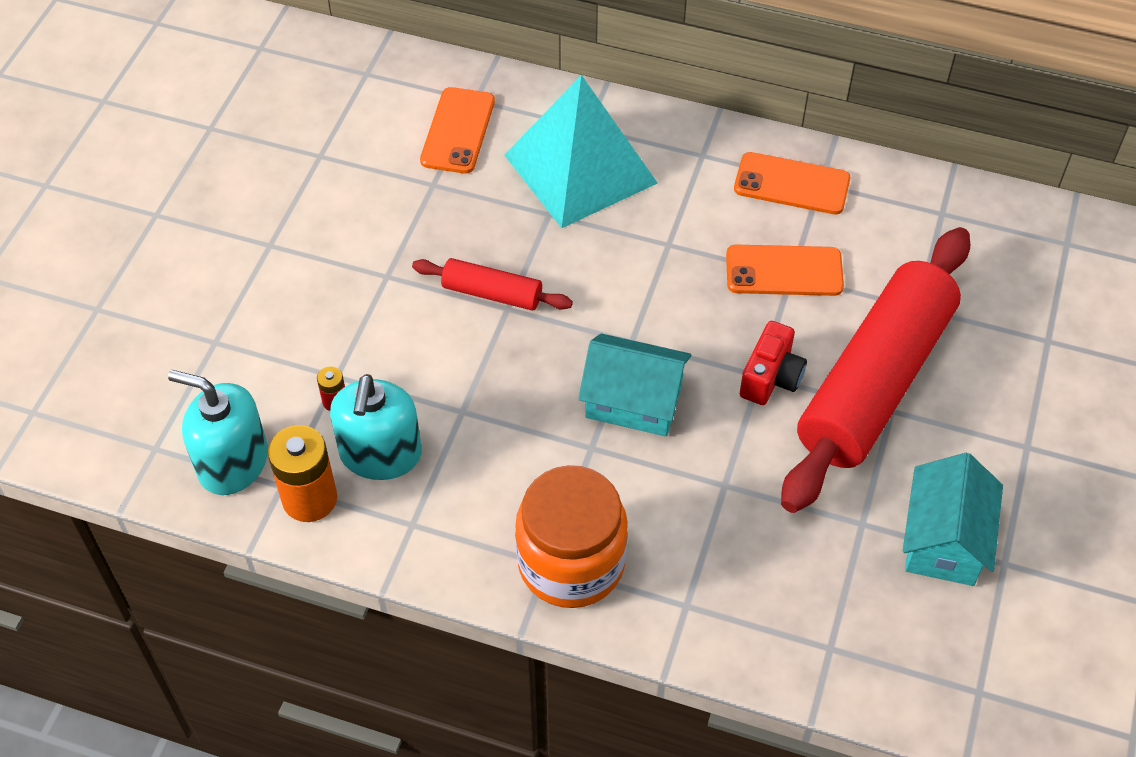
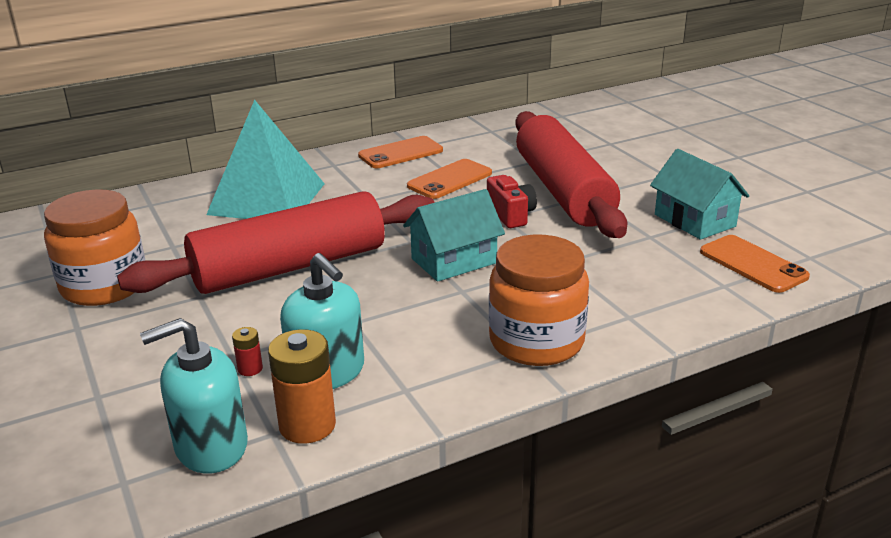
camera: 45 degrees left, 25 degrees down
(334, 202) = (104, 286): none -> orange jar
(458, 131) = (157, 219): orange phone -> orange phone (753, 264)
(492, 293) = (290, 267): red rolling pin -> red rolling pin, size x2.24

